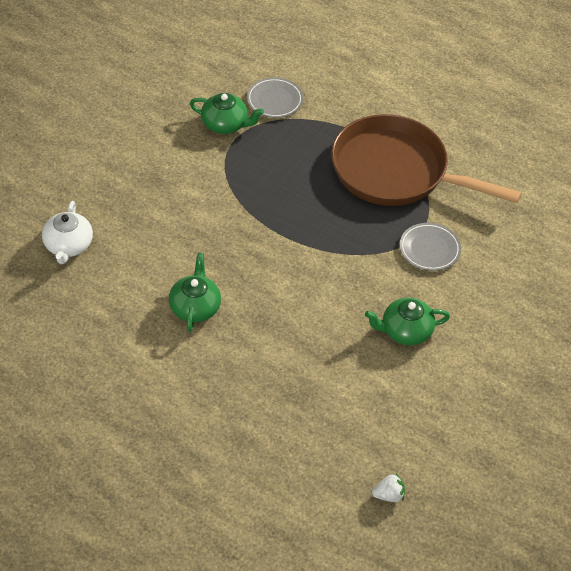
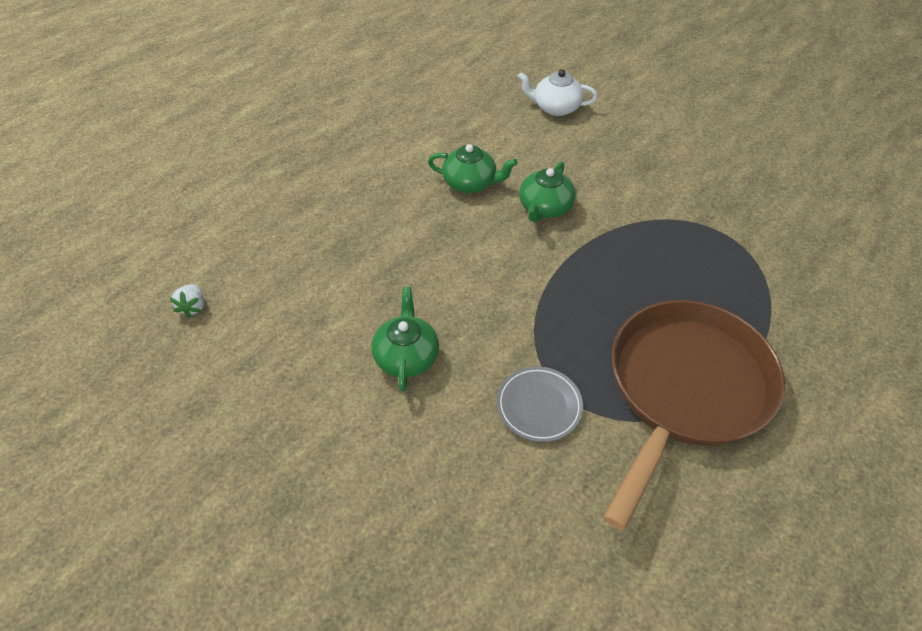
camera: 100 degrees right, 0 degrees up
(225, 124) = (743, 225): green teapot -> green teapot (544, 208)
(274, 100) = (798, 273): grey plate -> none

